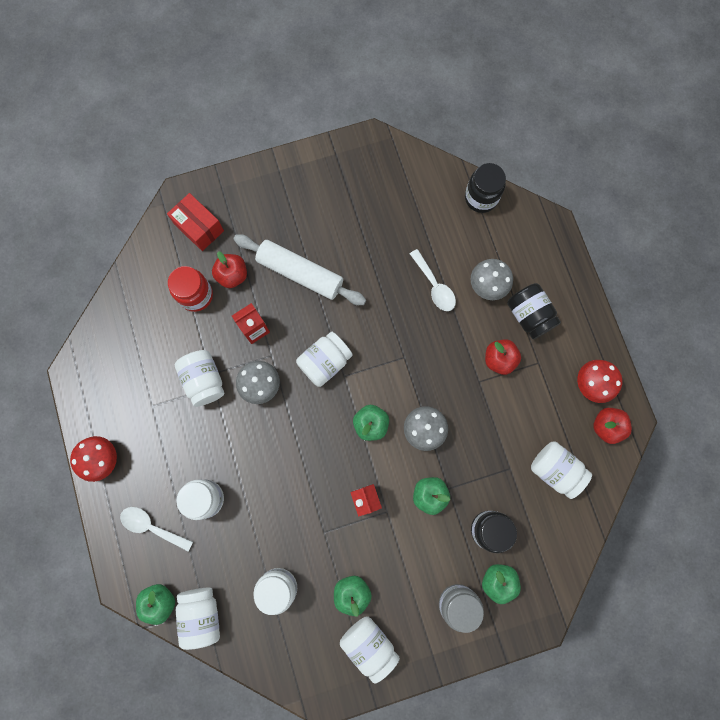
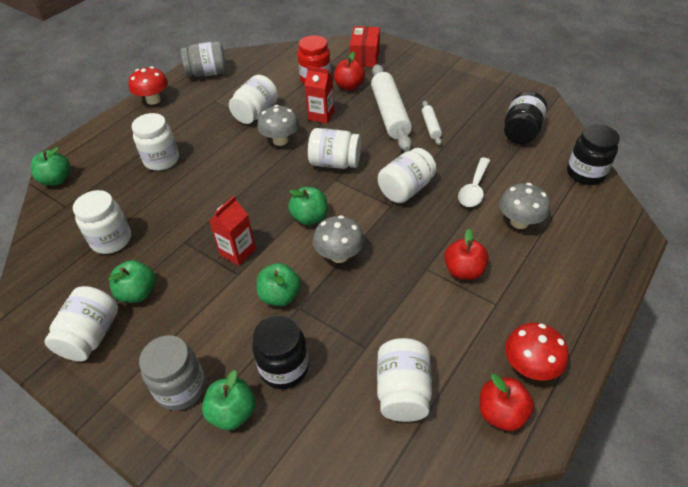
camera: 55 degrees right, 30 degrees down
(98, 384) = (207, 73): none -> grey jar
(152, 526) = (118, 146): white spoon -> none
(202, 614) = (58, 207): white jar -> white jar (405, 189)
(342, 255) = (431, 126): none -> white rolling pin
(529, 315) = (531, 268): black jar -> black jar (521, 132)

